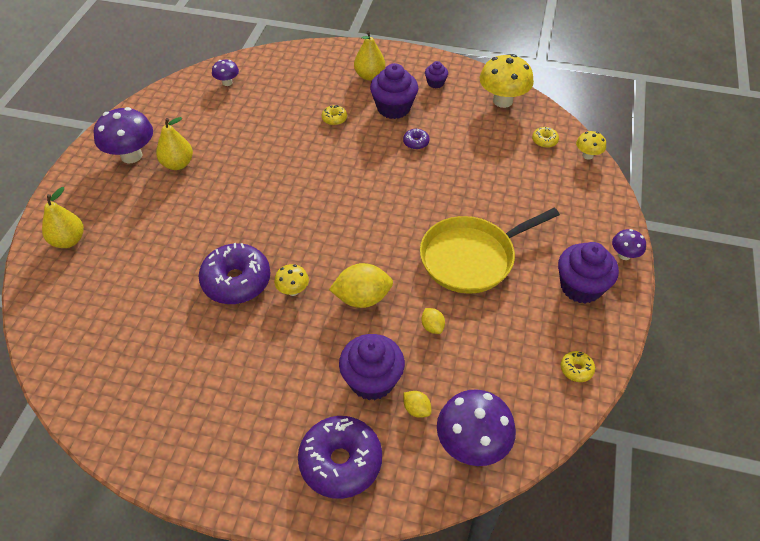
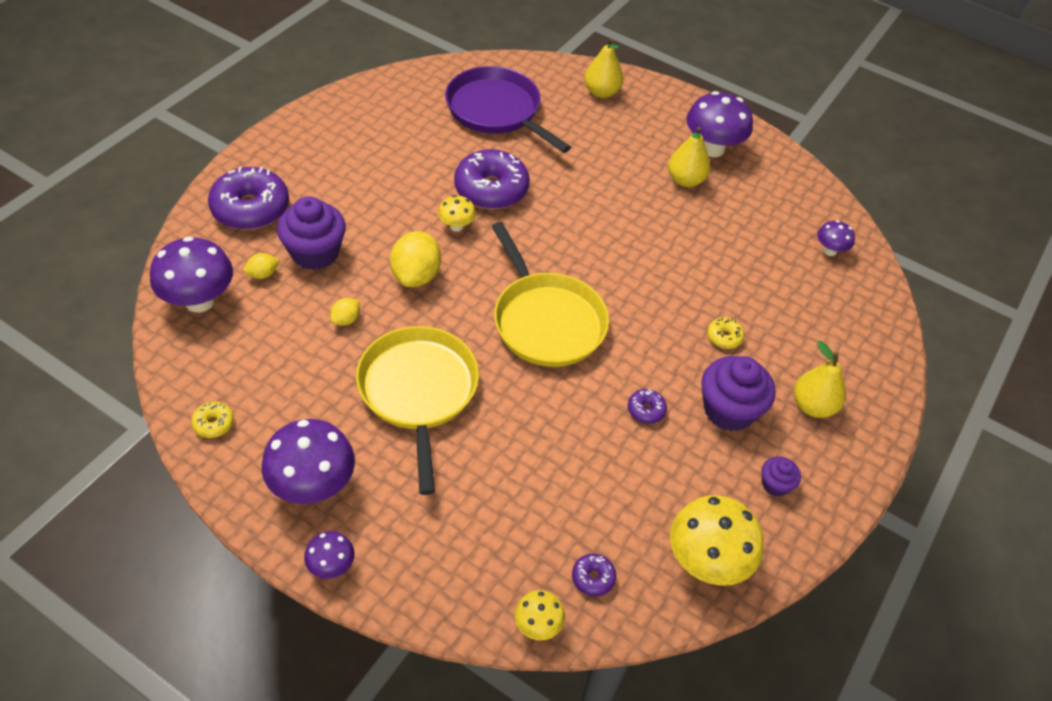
camera: 105 degrees right, 0 degrees up
(119, 311) = (496, 110): none -> purple pan
(367, 207) = (546, 321): none -> yellow pan
(432, 327) = (346, 319): yellow lemon -> yellow lemon turned 45 degrees counterclockwise
(544, 141) = (593, 578): yellow donut -> purple donut
(581, 287) = (313, 486): purple cupcake -> purple mushroom

